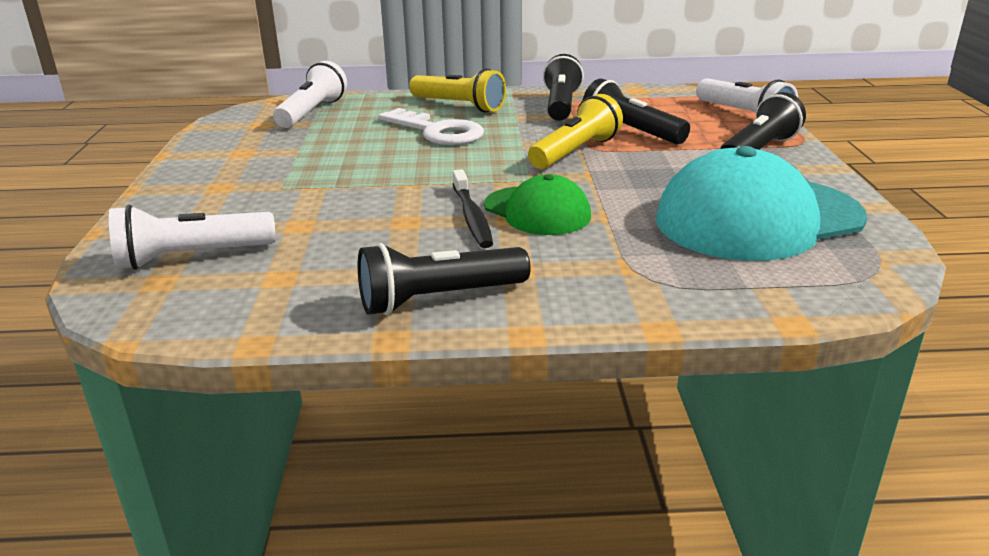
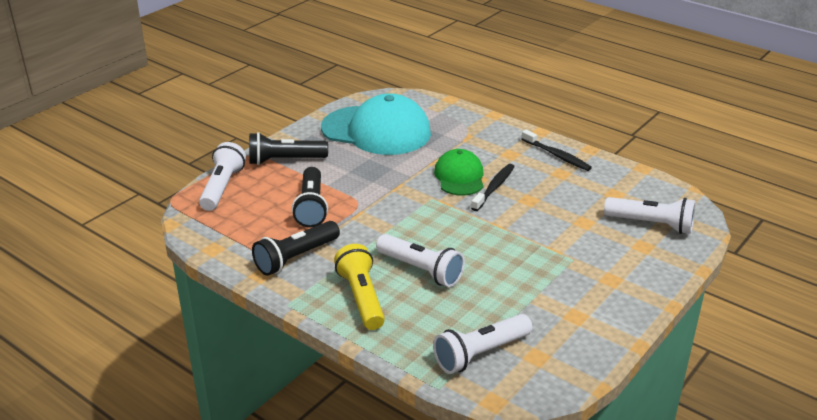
camera: 140 degrees left, 5 degrees up
(437, 132) = (421, 270): white key -> white flashlight
(439, 299) = (557, 155): black flashlight -> black toothbrush
(575, 152) = (373, 206): yellow flashlight -> none

